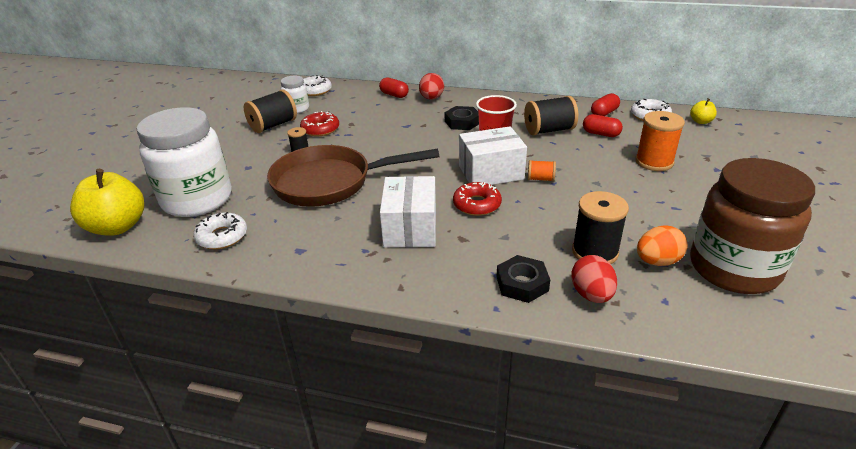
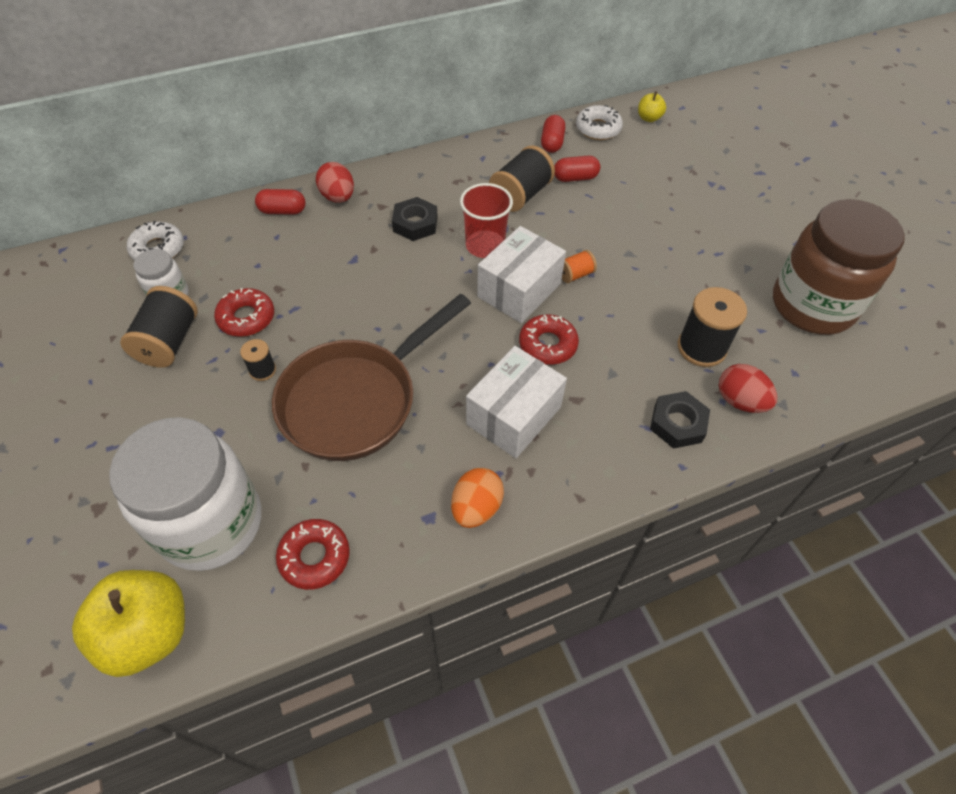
camera: 40 degrees left, 20 degrees up
(222, 236) = (314, 557): white donut -> red donut
(410, 228) = (513, 415): white box -> white box turned 75 degrees clockwise
(654, 162) = (654, 198): orange spool -> none
(657, 261) = (755, 330): orange egg -> orange egg (476, 508)

